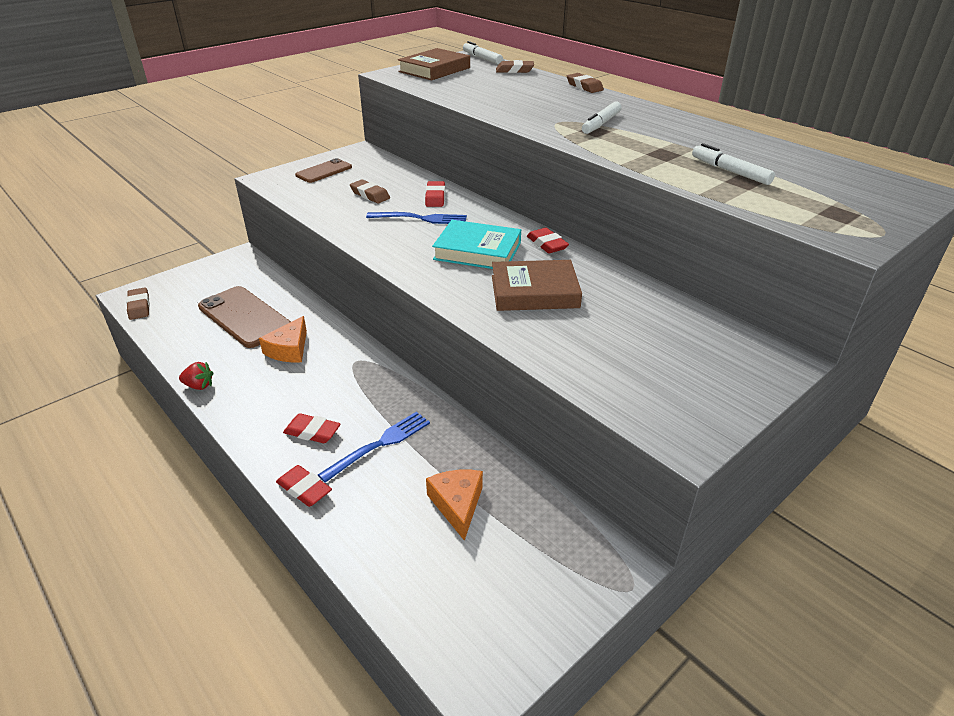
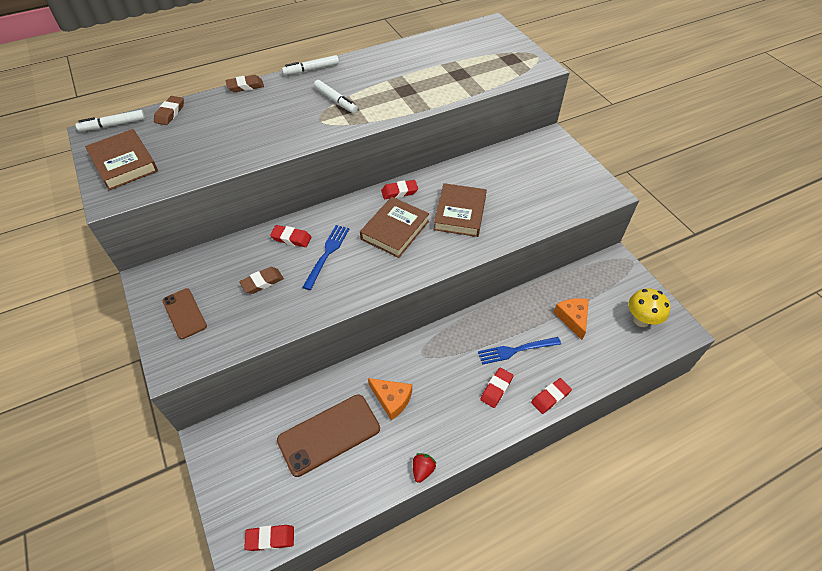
camera: 75 degrees left, 15 degrees up
(139, 307) = (270, 538): brown eraser -> red eraser
(379, 444) = (516, 350): blue fork -> blue fork turned 75 degrees counterclockwise
(457, 504) = (572, 318): orange cheese -> orange cheese turned 75 degrees clockwise
(477, 251) = (395, 230): turquoise book -> brown book
(484, 607) = (641, 320): none -> yellow mushroom
(730, 171) = (444, 74): white marker -> white marker (311, 69)

